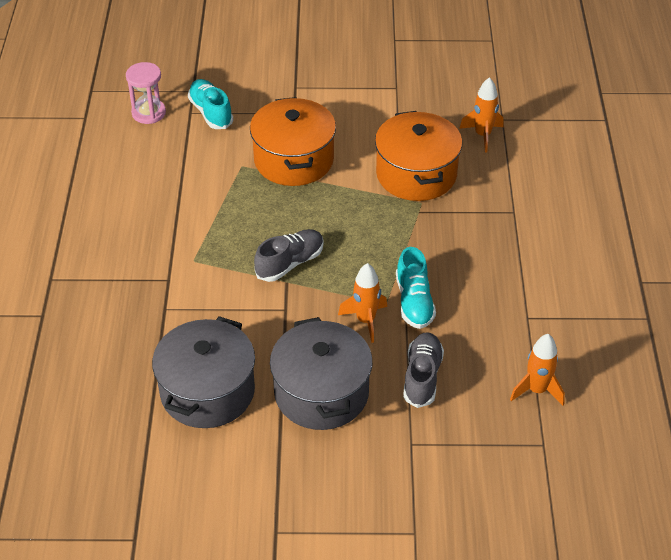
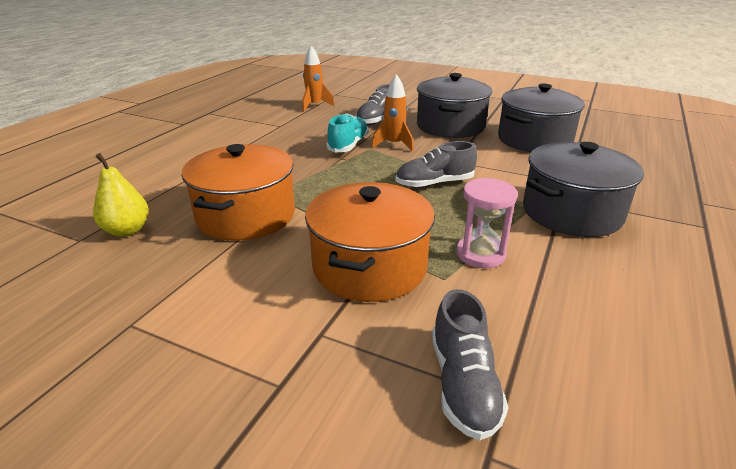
camera: 155 degrees left, 15 degrees down
(148, 113) = (595, 428): pink hourglass -> pink hourglass (480, 254)
(160, 261) = (571, 212): none -> grey pot
(211, 112) = (463, 384): turquoise shoe -> grey shoe
(482, 135) = (127, 230): orange rocket -> yellow pear

